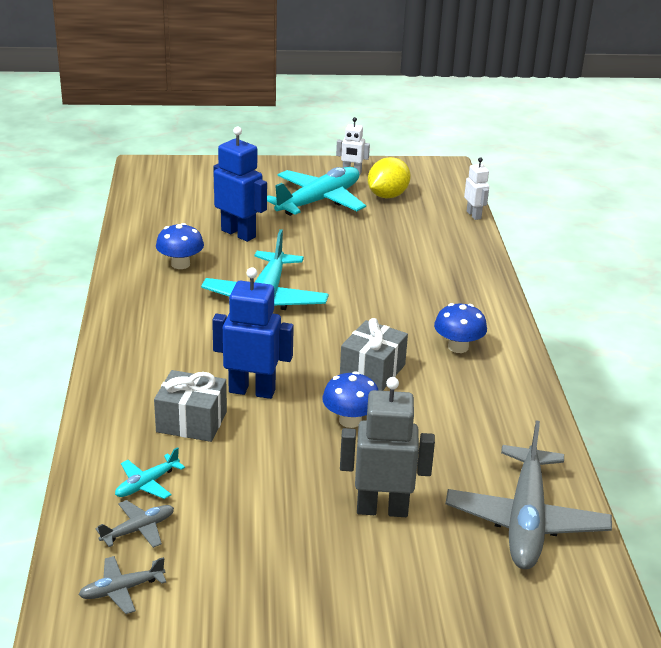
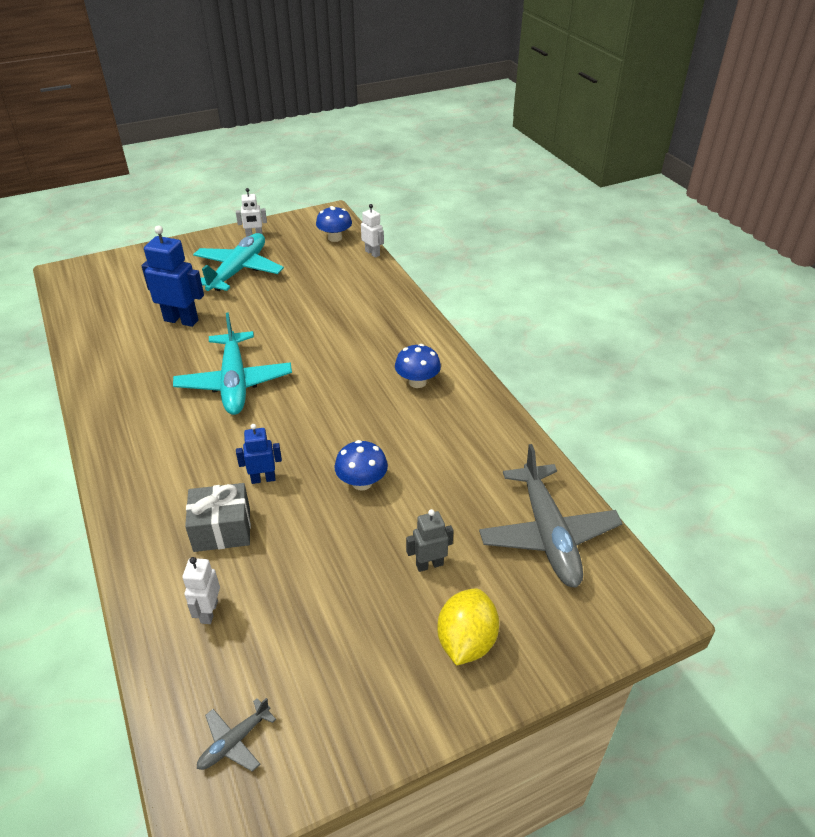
camera: 20 degrees left, 10 degrees up
(138, 529) = (222, 666): grey plane -> none
(147, 484) = (209, 612): turquoise plane -> white robot
(180, 264) = (141, 365): blue mushroom -> blue mushroom (335, 238)
(252, 391) = (263, 479): blue robot -> blue robot, size x0.57
(372, 371) = (358, 426): grey gift -> none
(382, 509) = (429, 564): grey robot -> grey robot, size x0.57
(387, 196) = (294, 252): yellow lemon -> yellow lemon (466, 641)

